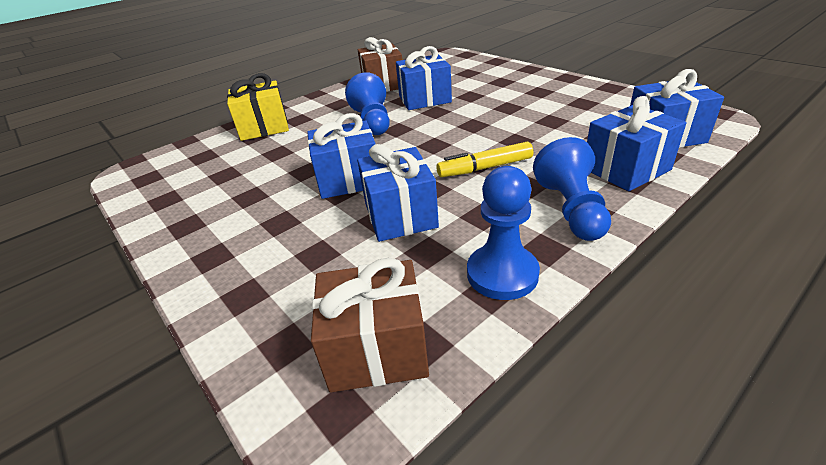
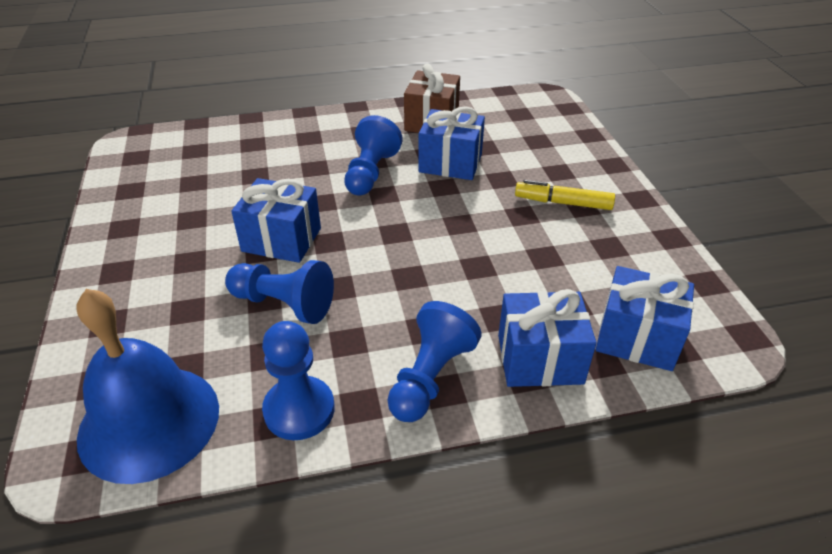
camera: 25 degrees right, 5 degrees up
(264, 127) = (271, 135): yellow gift -> none
(377, 349) = (149, 422): brown gift -> blue bell
(400, 215) = (283, 304): blue gift -> blue pawn
(485, 168) = (409, 287): yellow marker -> yellow marker (563, 203)

